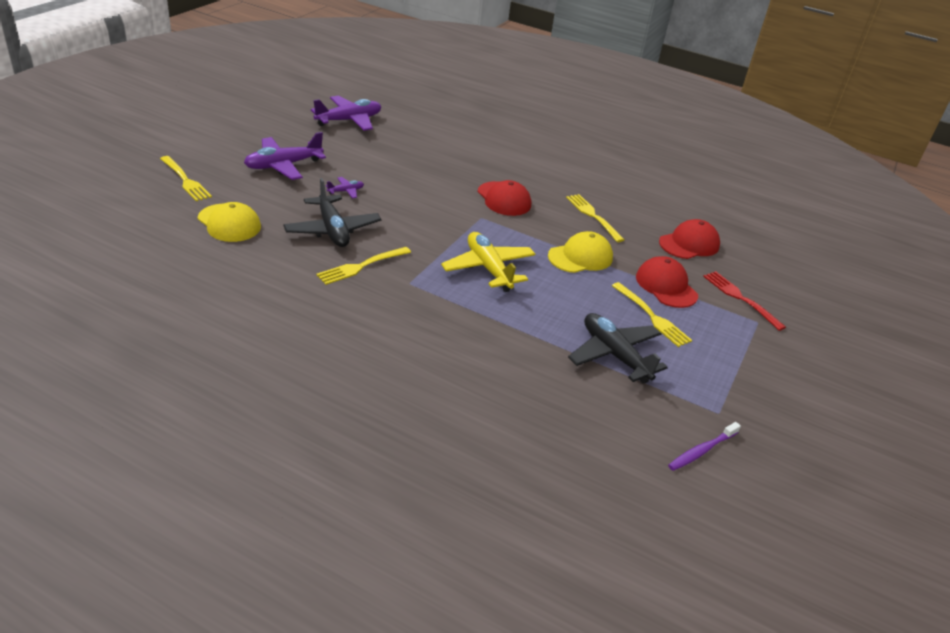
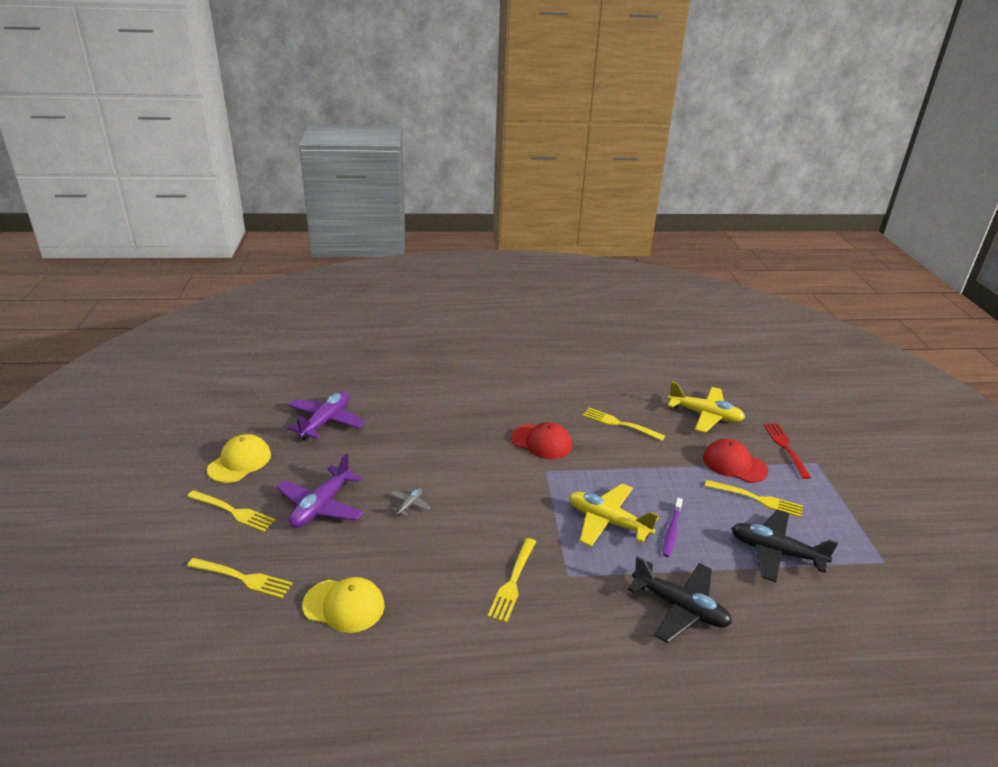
camera: 30 degrees left, 5 degrees down
(223, 144) = (233, 511): none -> yellow fork
(332, 230) = (445, 556): black plane -> black plane (680, 607)
(346, 191) = (409, 504): purple plane -> grey plane
(580, 257) = (654, 470): yellow cap -> yellow cap (239, 462)
(689, 244) = (705, 415): red cap -> yellow plane
(701, 451) = (913, 604): purple toothbrush -> purple toothbrush (671, 531)
(740, 298) = (785, 448): red fork -> red fork turned 60 degrees clockwise

